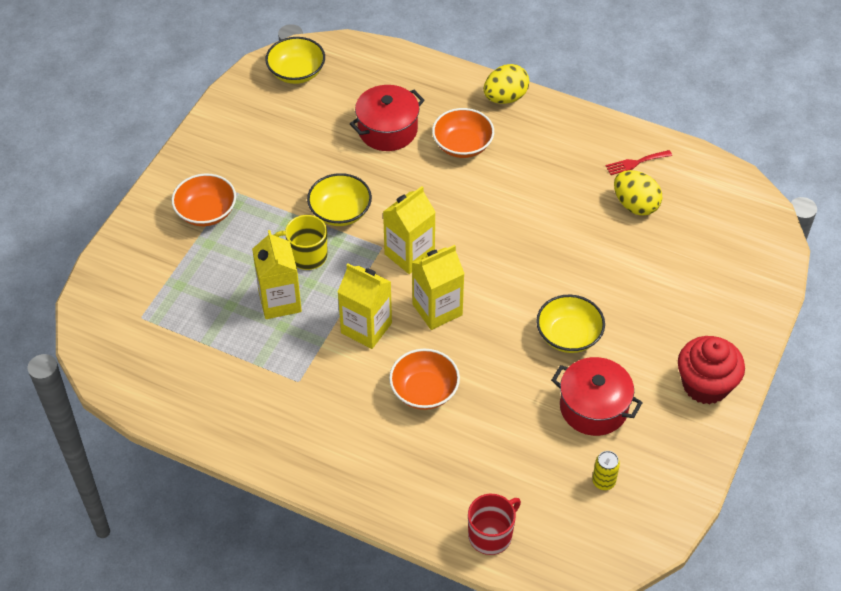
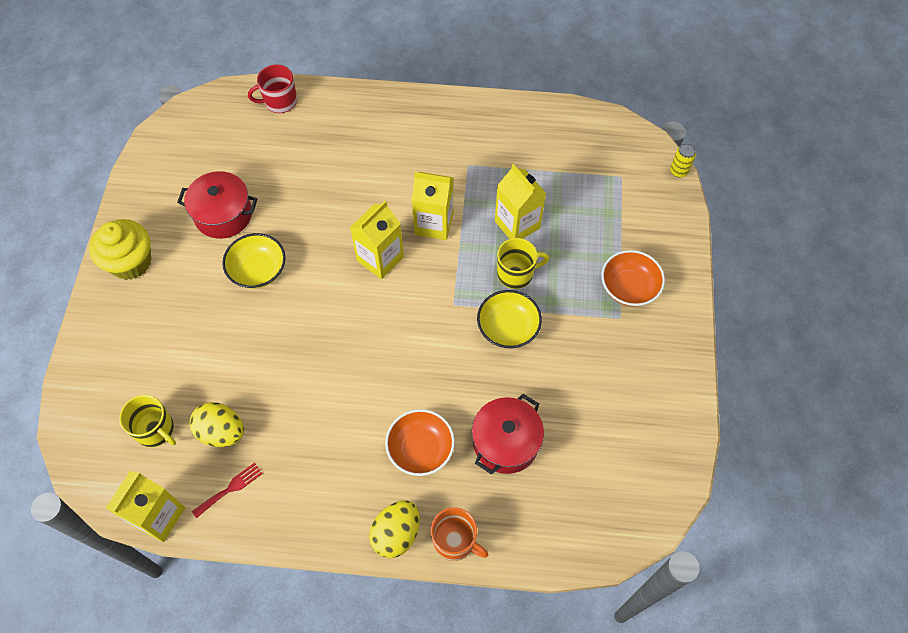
camera: 160 degrees right, 10 degrees up
(296, 72) = (639, 488): yellow bowl -> none
(409, 254) = (425, 304): yellow carton -> yellow carton (158, 516)
(424, 391) = (365, 187): orange bowl -> none
(460, 81) = (455, 541): none -> orange mug
(491, 535) = (280, 101): red mug -> red mug turned 45 degrees clockwise
(603, 481) = (204, 161): yellow can -> yellow can (679, 171)
(696, 223) = (155, 430): none -> yellow mug
(705, 385) = (131, 262): red cupcake -> yellow cupcake

